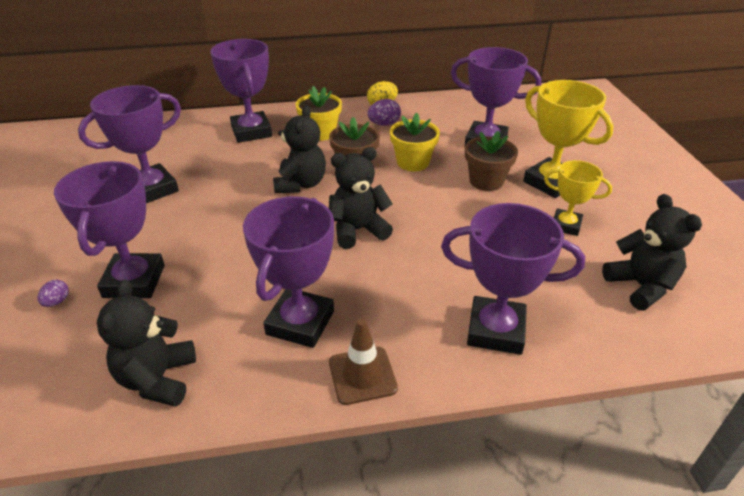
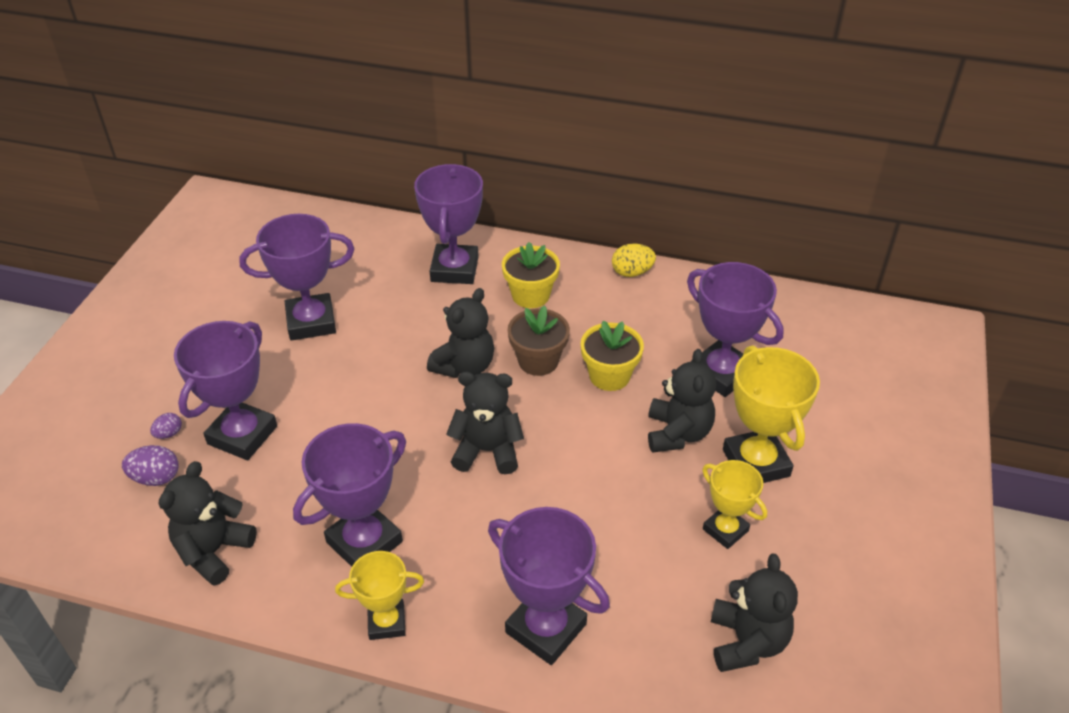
camera: 25 degrees right, 5 degrees up
(362, 375) = (387, 622): brown traffic cone -> yellow trophy
(384, 124) = (614, 304): purple egg -> purple egg (156, 478)
(486, 181) = (677, 433): brown flower pot -> black teddy bear

